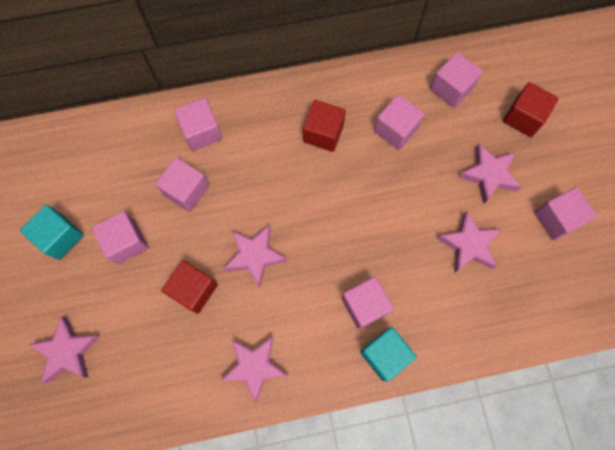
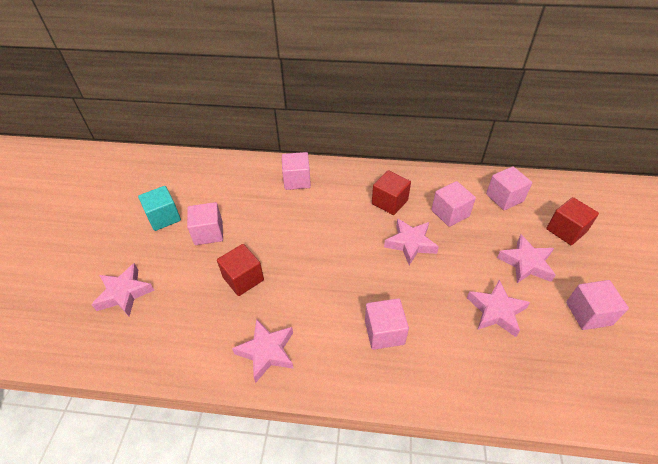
camera: 20 degrees right, 25 degrees down
(186, 190) = (269, 212): pink cube -> none
(255, 256) = (303, 268): pink star -> pink star (410, 244)
(384, 355) = (390, 380): turquoise cube -> none

